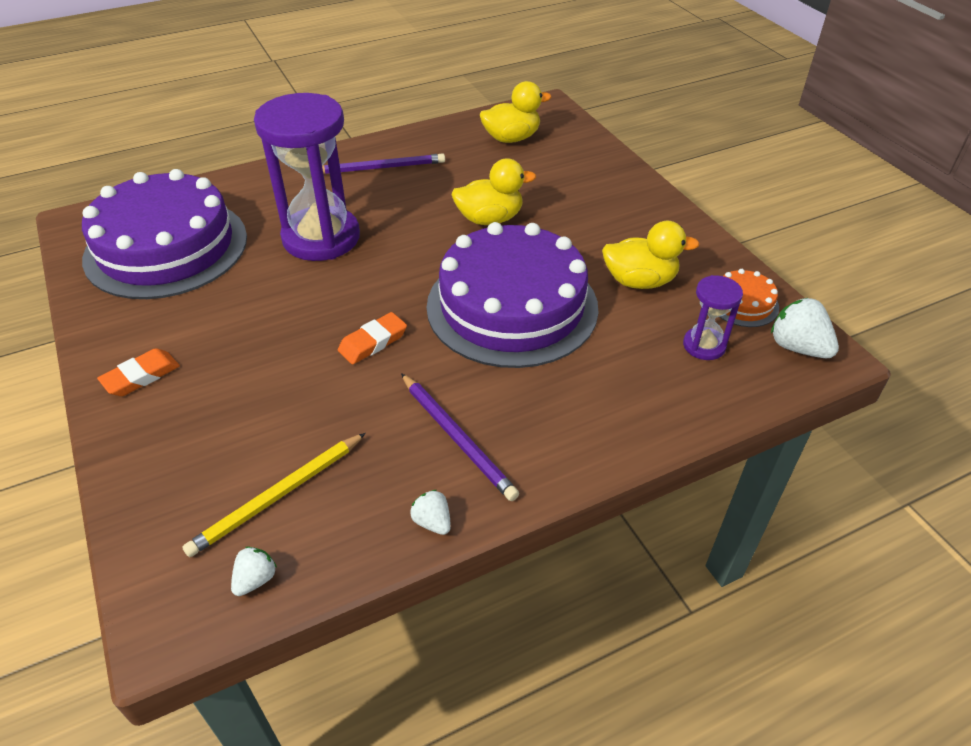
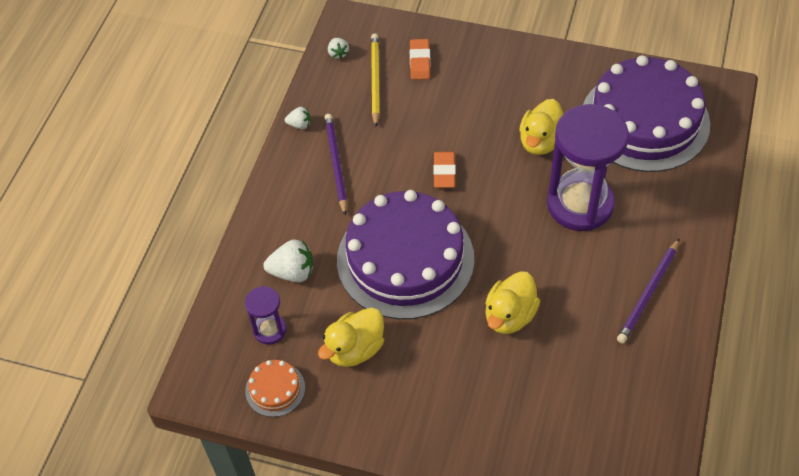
camera: 135 degrees right, 10 degrees up
(141, 376) = (517, 64): orange eraser -> orange eraser (420, 62)
(457, 437) = (336, 164): purple pencil -> purple pencil turned 75 degrees clockwise
(511, 138) = (616, 422): yellow duck -> yellow duck (541, 141)
(797, 347) = (214, 379): white strawberry -> white strawberry (292, 272)

